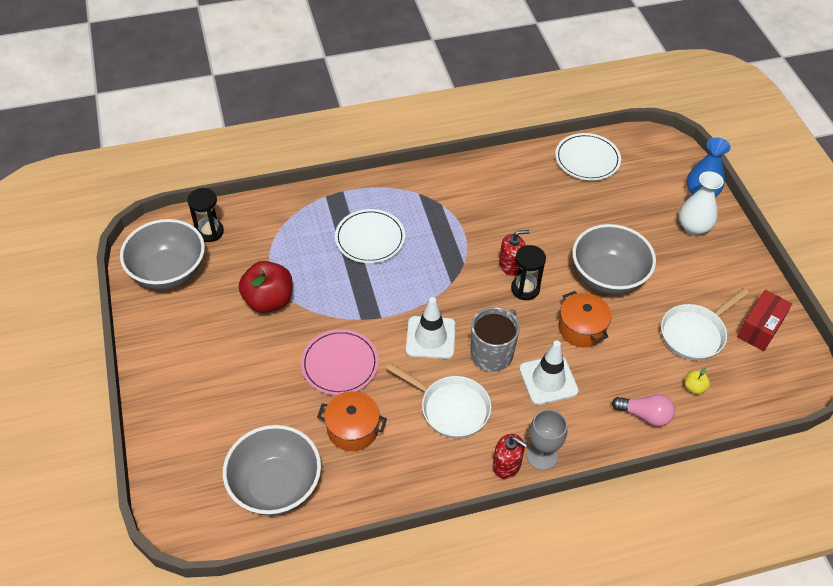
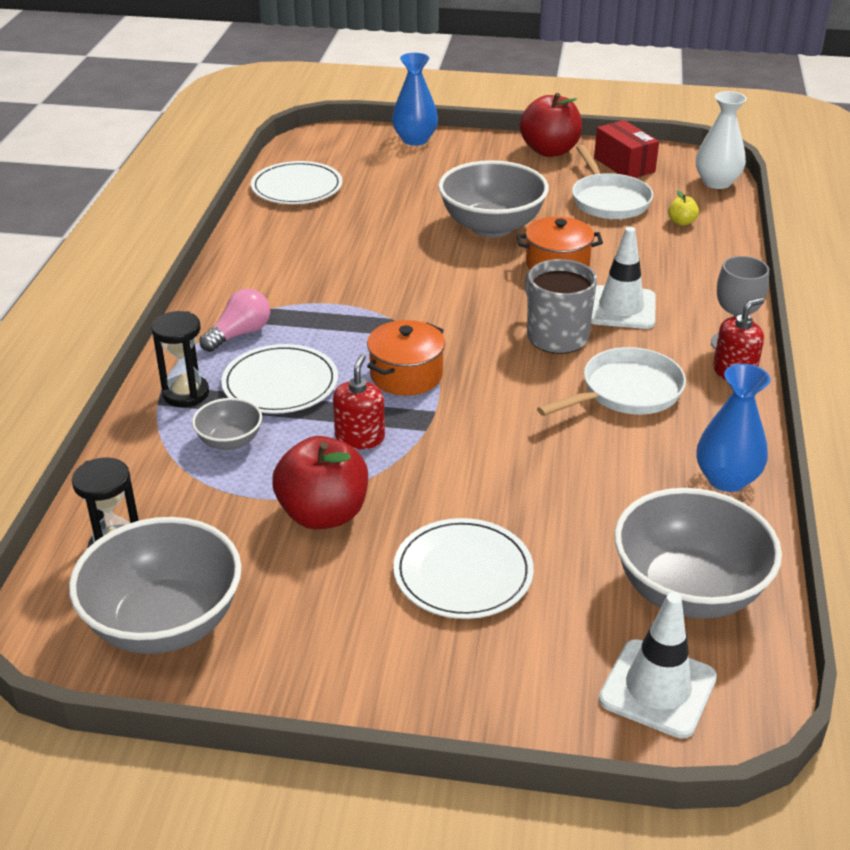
camera: 65 degrees left, 15 degrees down
(249, 376) = (463, 572): none -> white plate
(309, 238) = (230, 441): none -> grey bowl
(340, 364) = (496, 470): pink plate -> none
(353, 429) = (619, 487): orange pot -> orange pot (406, 375)
(386, 484) = (726, 479): none -> blue vase
(430, 337) = (499, 377): white traffic cone -> white traffic cone (657, 688)
(511, 265) = (422, 284): red soap dispenser -> red soap dispenser (360, 437)
(525, 289) = (469, 285): black hourglass -> black hourglass (186, 394)
(645, 415) = (704, 261): pink light bulb -> pink light bulb (239, 334)
(693, 227) = (460, 158): white vase -> white vase (717, 182)
(746, 276) = (549, 151): none -> red apple

